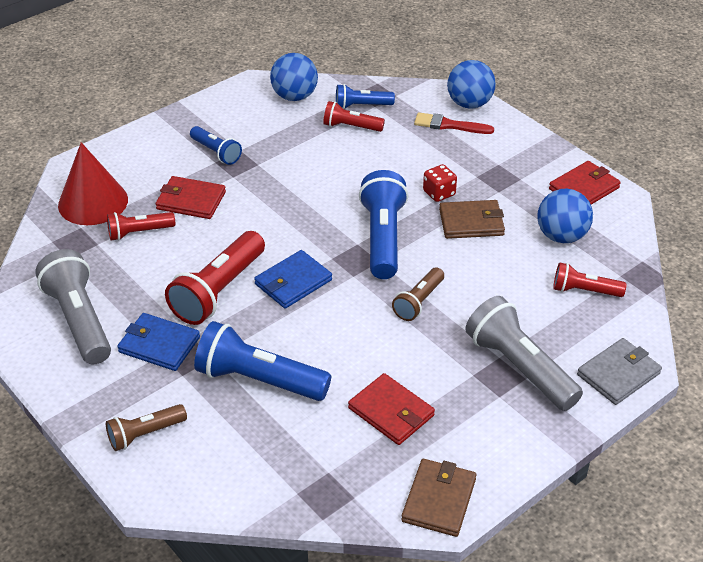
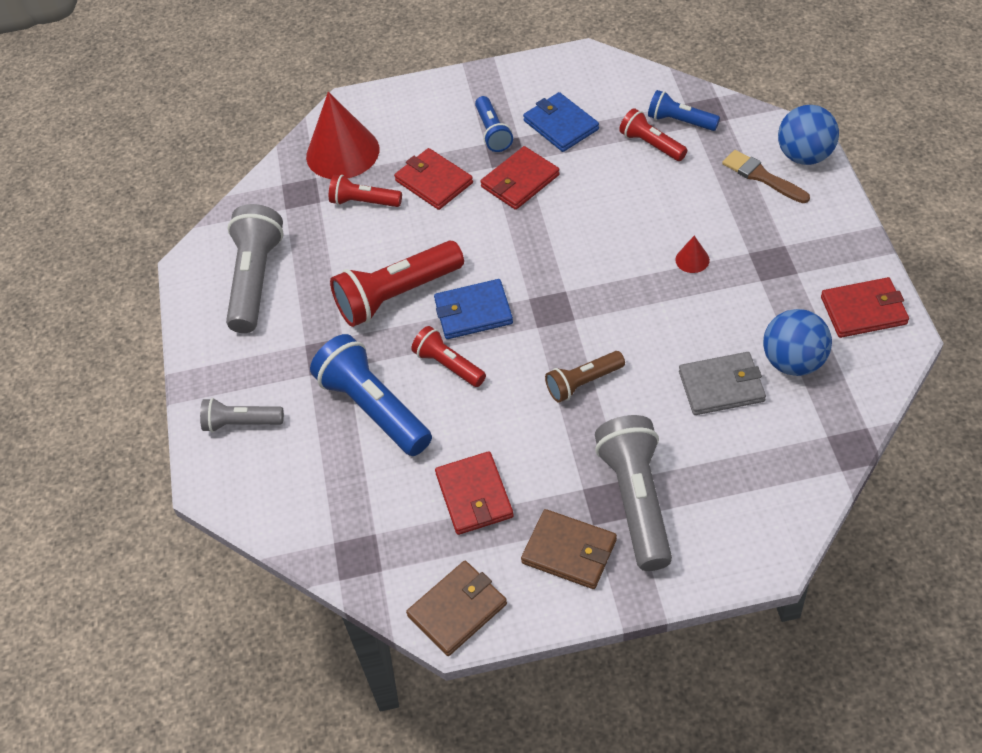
camera: 35 degrees right, 10 degrees up
(145, 434) = (241, 423): brown flashlight -> grey flashlight
(159, 345) = (308, 334): blue wallet -> blue wallet (561, 125)
(264, 180) = (520, 181): none -> red wallet
(294, 96) = (615, 87): blue ball -> none
(383, 238) = (596, 293): blue flashlight -> none
(439, 193) = (692, 260): red dice -> red cone
(449, 125) = (762, 177): red brush -> brown brush
(471, 222) = (703, 308): brown wallet -> brown wallet (569, 551)
(584, 291) = (771, 439): red flashlight -> red flashlight (448, 365)
(618, 374) = (738, 553): grey wallet -> grey wallet (721, 386)

